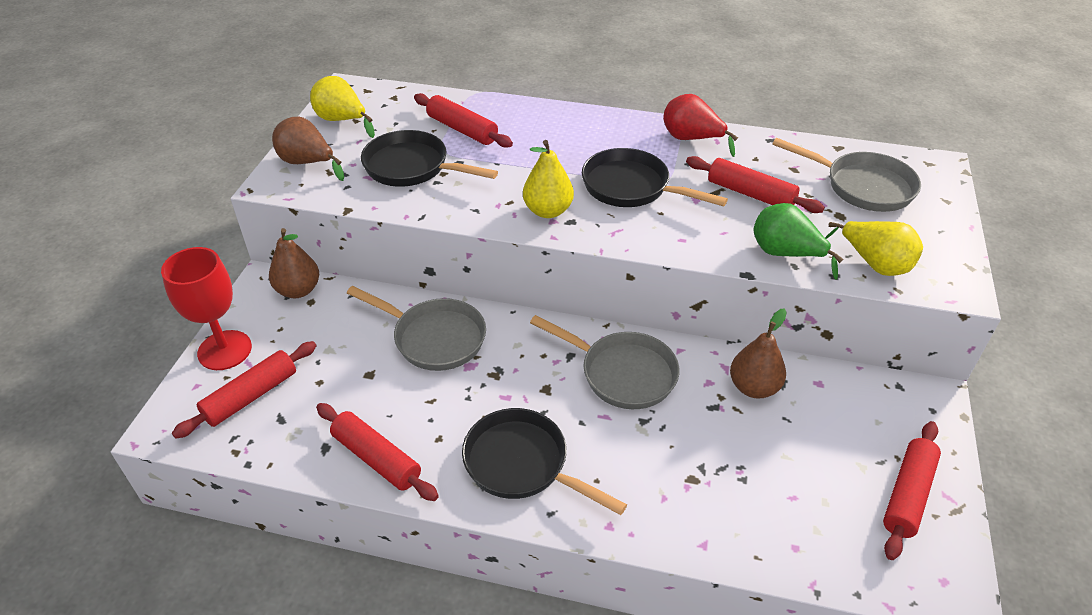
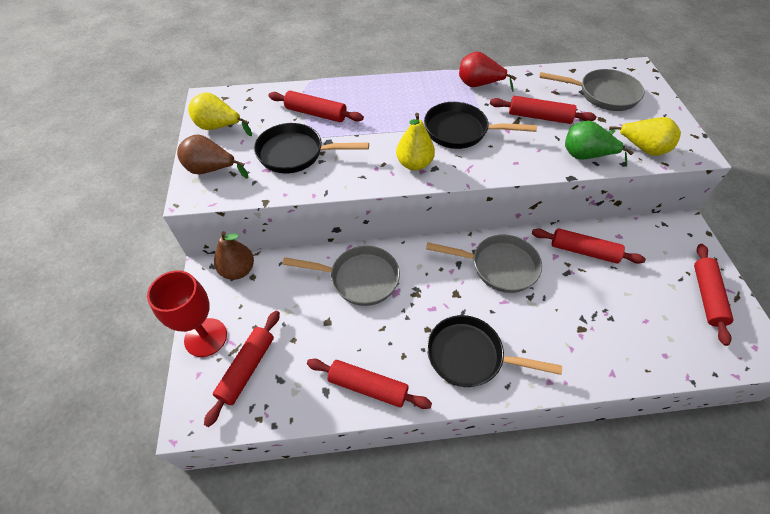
camera: 20 degrees left, 10 degrees up
(753, 387) = (583, 251): brown pear -> red rolling pin

